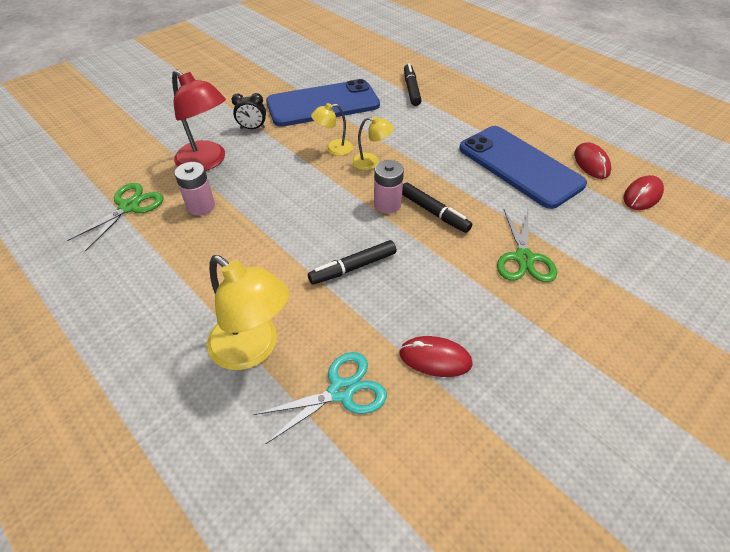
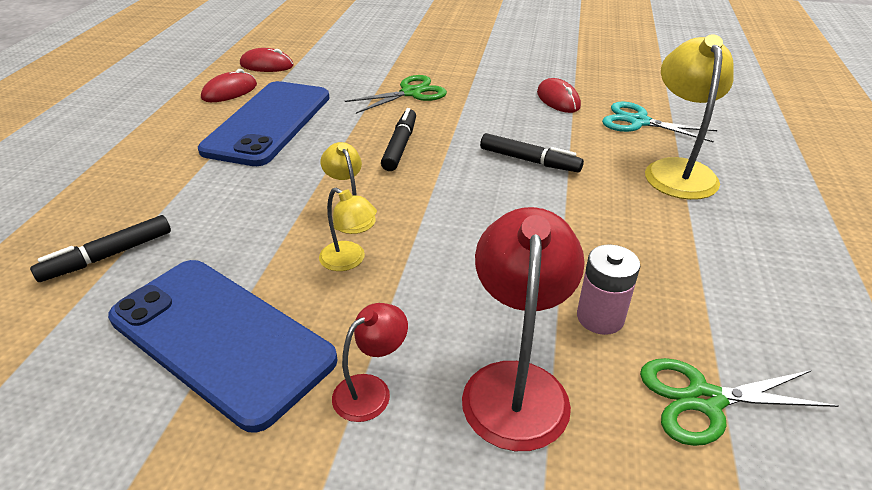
camera: 125 degrees left, 10 degrees down
(252, 128) = (371, 390): black clock -> red lamp
(387, 204) = (419, 175): pink battery -> none

